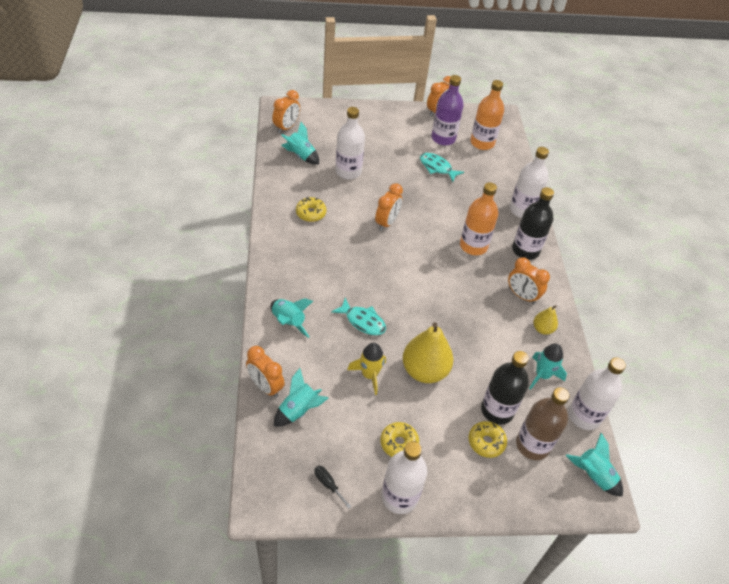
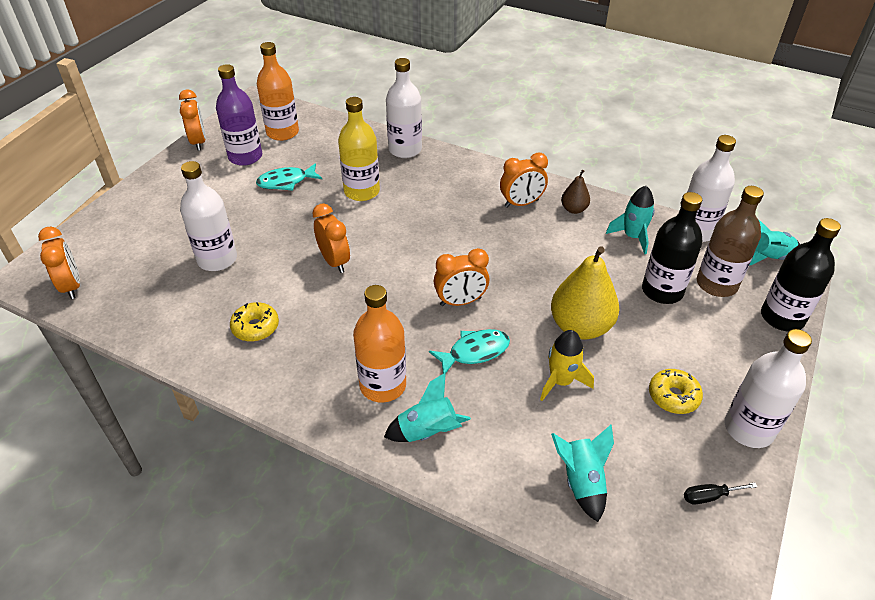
camera: 55 degrees left, 5 degrees down
(265, 386) = (523, 505): orange clock -> orange clock (460, 302)
(301, 155) = (141, 293): turquoise rocket -> none
(460, 207) = (362, 191): none -> yellow bottle
(473, 246) = (427, 207): orange bottle -> orange bottle (383, 385)
(486, 442) = (700, 318): yellow donut -> none
(525, 250) = (462, 173): black bottle -> black bottle (782, 317)
(542, 329) = (574, 209): yellow pear -> brown pear

